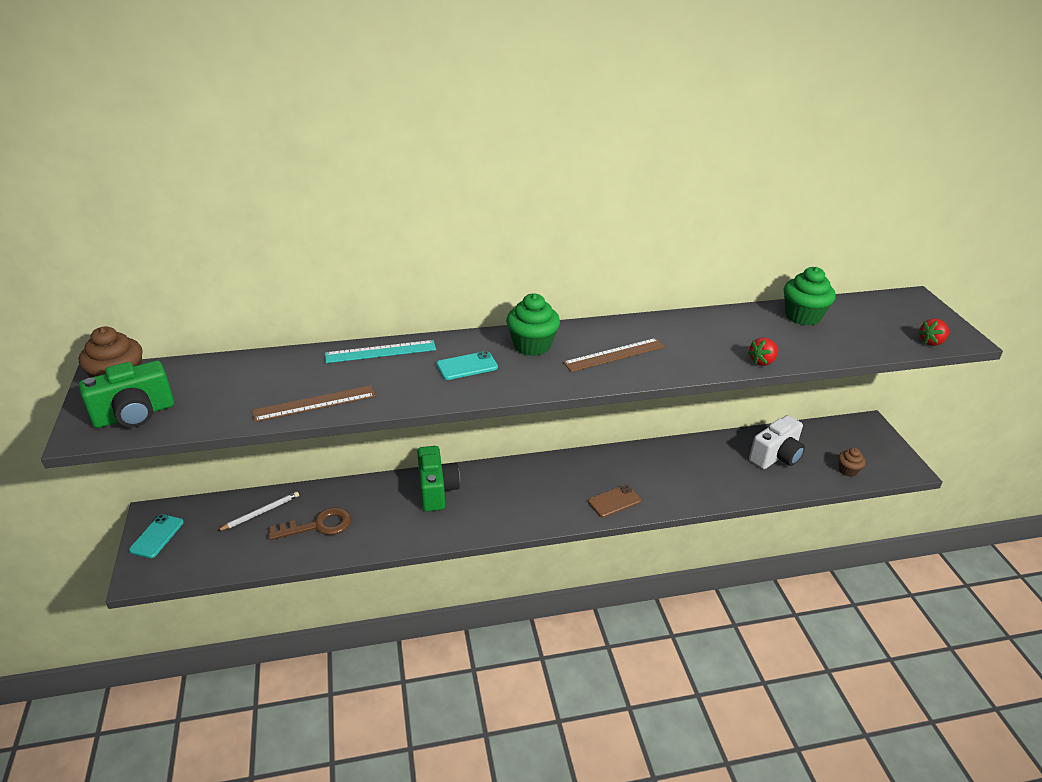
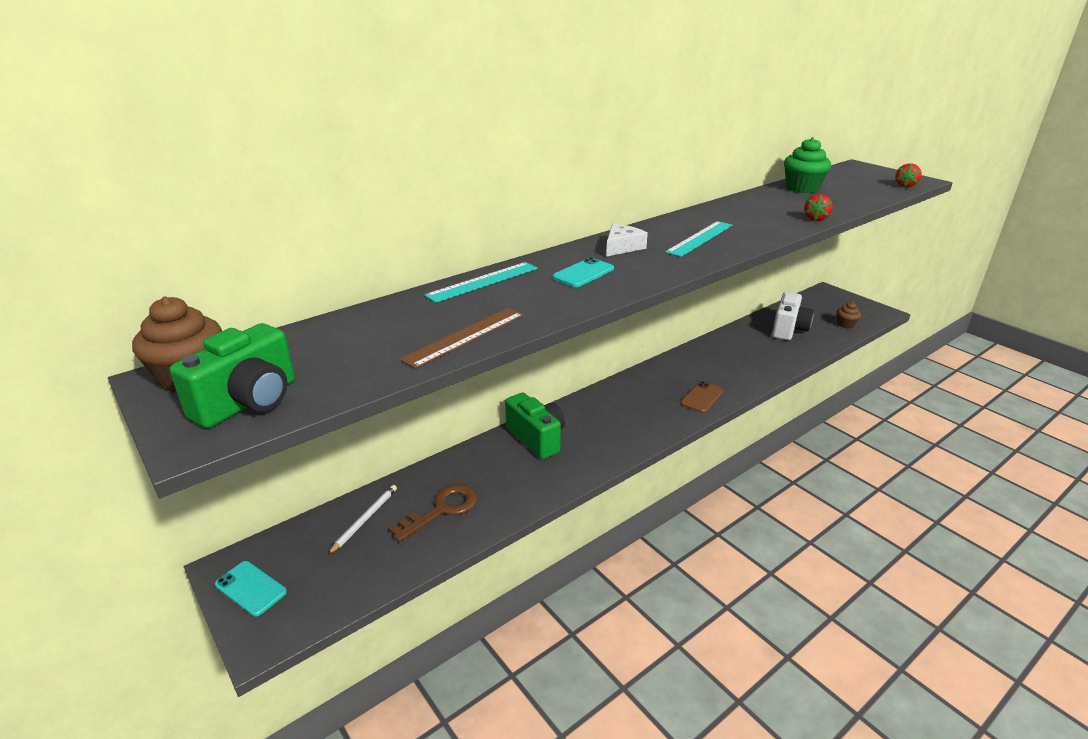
camera: 25 degrees left, 5 degrees down
(157, 536) = (250, 588): turquoise phone -> turquoise phone turned 45 degrees counterclockwise
(532, 345) = (622, 247): green cupcake -> white cheese
(614, 355) = (700, 238): brown ruler -> turquoise ruler

